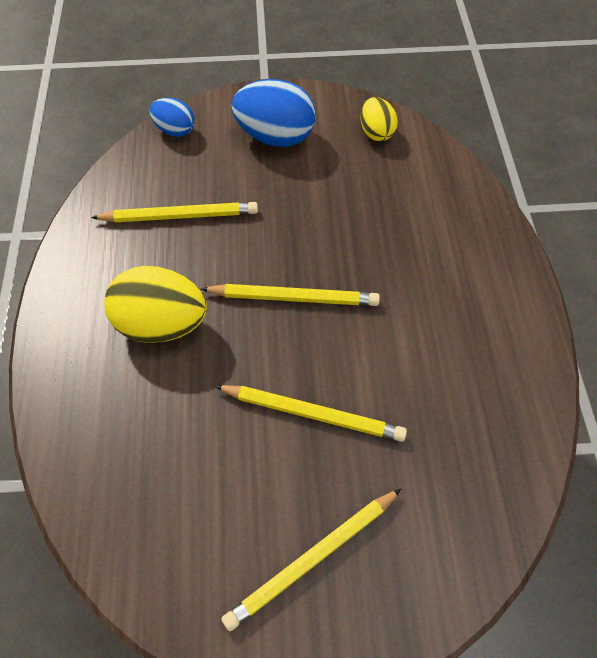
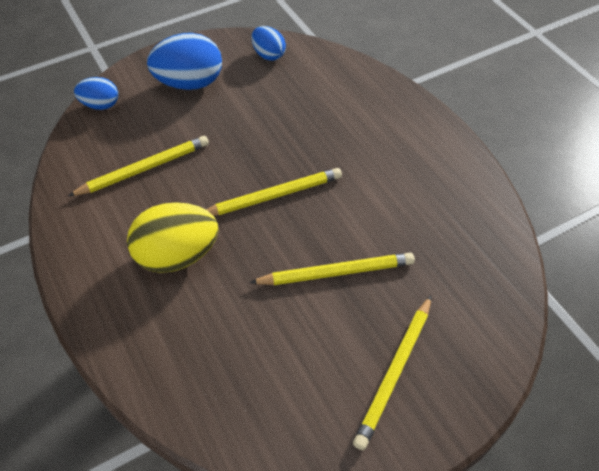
camera: 25 degrees left, 5 degrees down
(376, 132) = (268, 55): yellow egg -> blue egg

